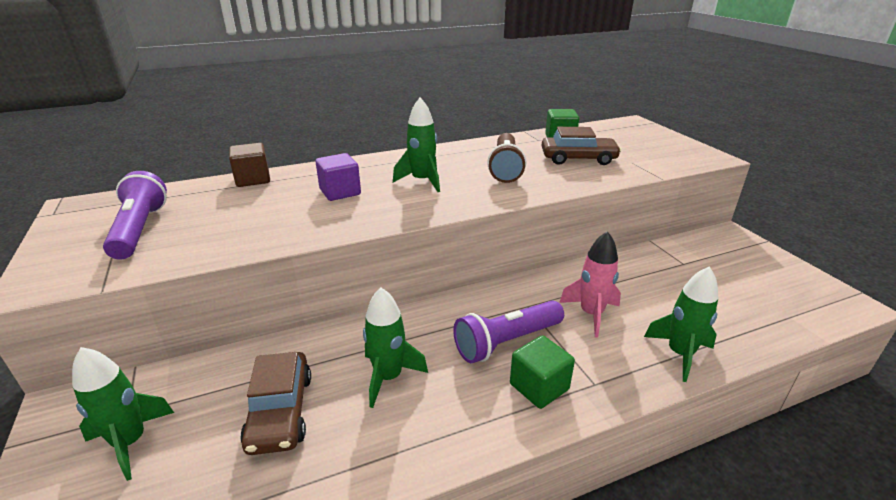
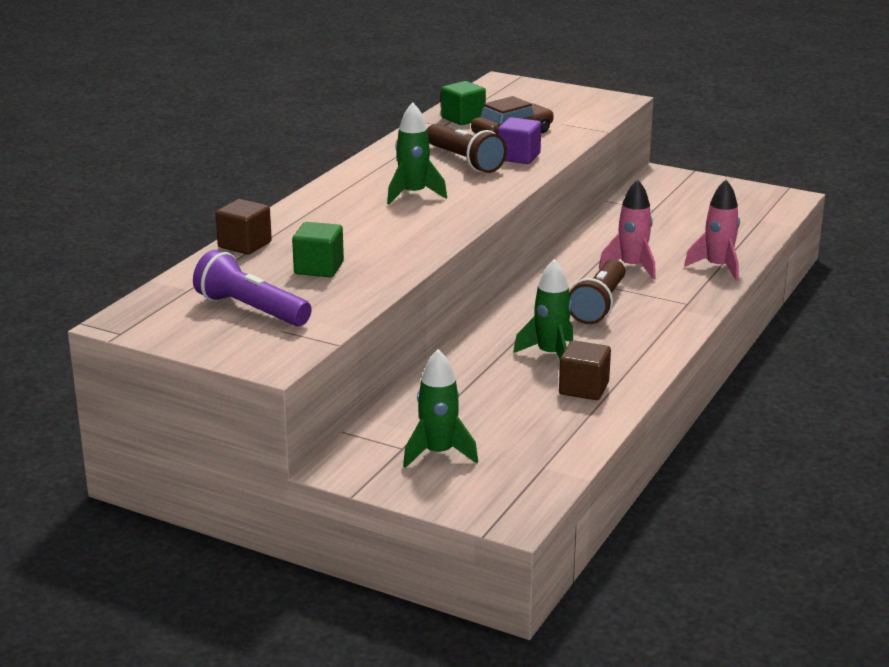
camera: 40 degrees left, 5 degrees down
(280, 411) = (510, 399): brown car -> none
(340, 192) = (359, 226): purple cube -> purple cube (518, 157)
(352, 441) = (584, 388): none -> brown cube
(507, 342) = (599, 305): purple flashlight -> brown flashlight
(539, 387) = (656, 318): green cube -> green cube (319, 268)
(680, 354) = (718, 267): green rocket -> pink rocket

